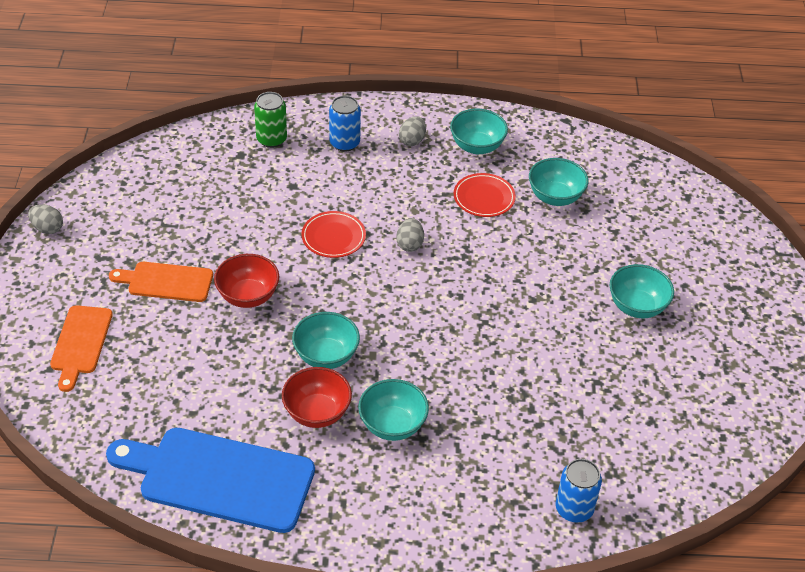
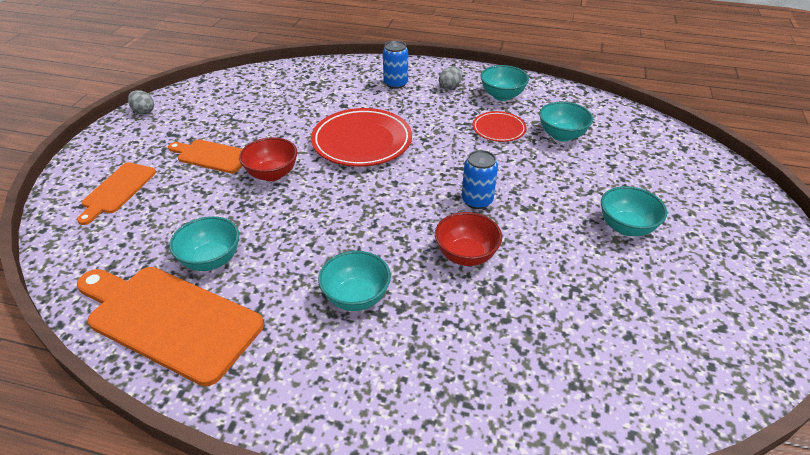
camera: 15 degrees right, 5 degrees down
(219, 478) = (169, 320): blue cutting board -> orange cutting board
(271, 139) = (340, 76): green can -> none
(317, 413) = (289, 275): red bowl -> red bowl (466, 255)
(326, 356) = (318, 228): turquoise bowl -> turquoise bowl (211, 260)
(333, 237) = (362, 142): red plate -> red plate, size x1.82
(409, 244) = (424, 154): grey egg -> none
(574, 509) = (526, 418): blue can -> blue can (477, 200)

